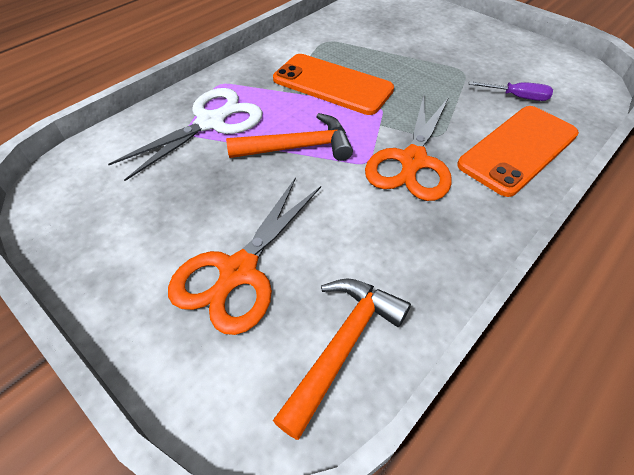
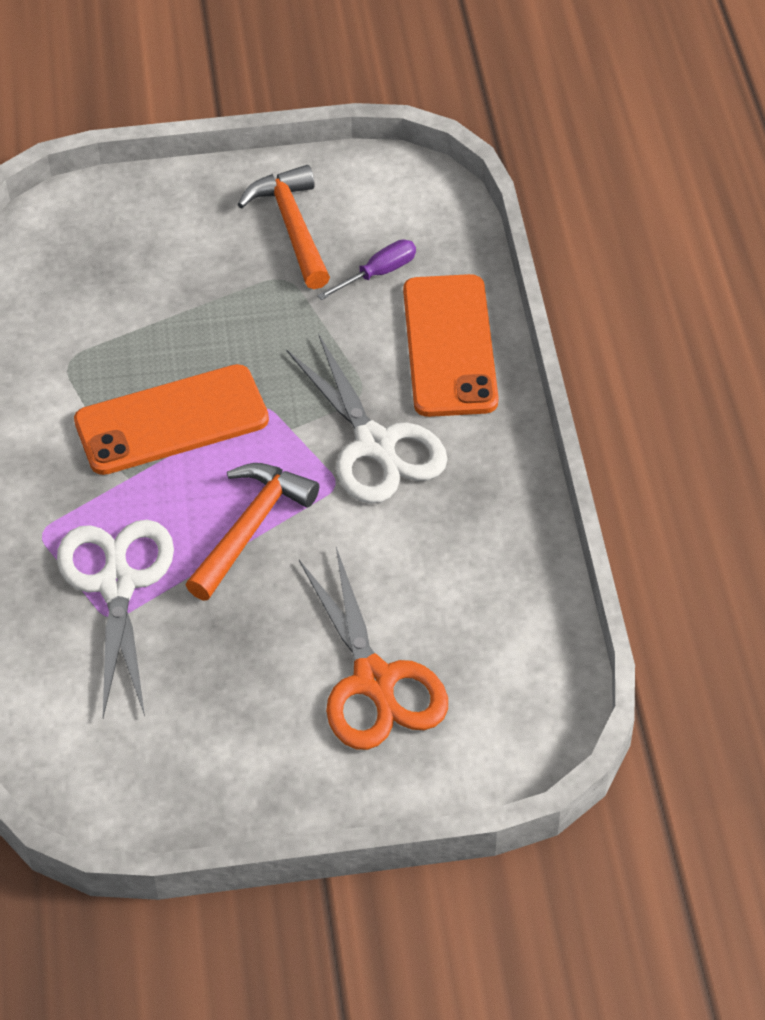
camera: 50 degrees left, 0 degrees up
(343, 345) = (522, 651): orange hammer -> orange hammer (292, 227)
(412, 162) = (376, 445): orange scissors -> white scissors

